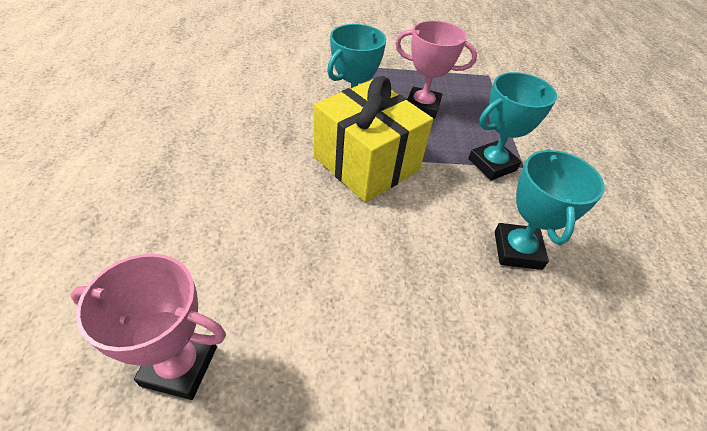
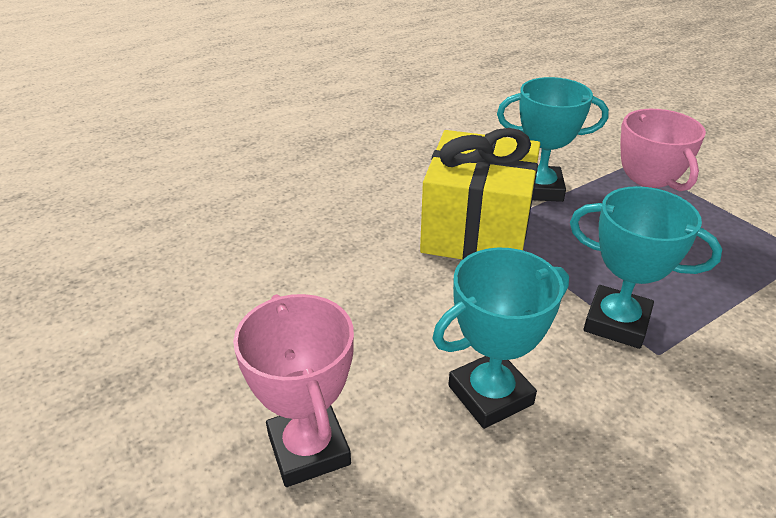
camera: 60 degrees right, 10 degrees down
(179, 366) = (161, 240): pink trophy -> pink trophy (308, 449)

